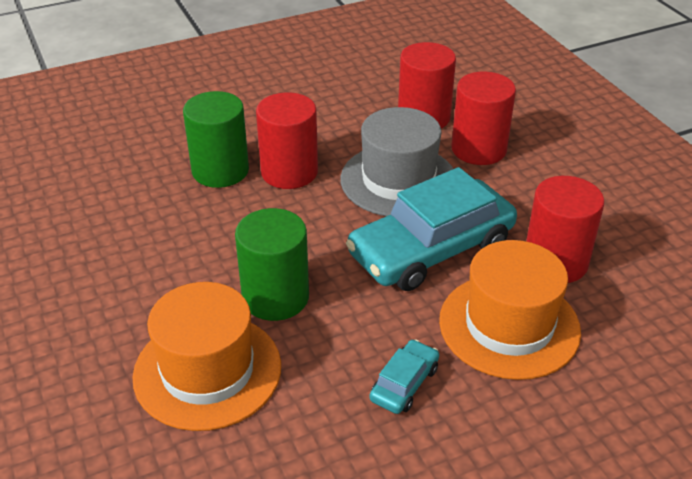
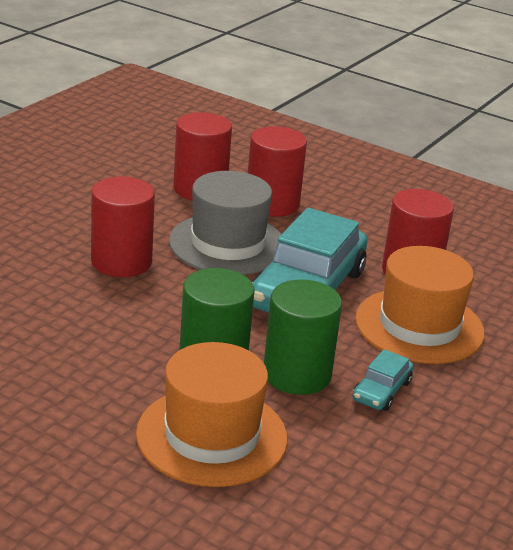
camera: 35 degrees left, 10 degrees down
(220, 171) = (52, 277): green cylinder -> green cylinder (297, 374)
(404, 384) = (381, 391): turquoise car -> turquoise car turned 150 degrees counterclockwise

